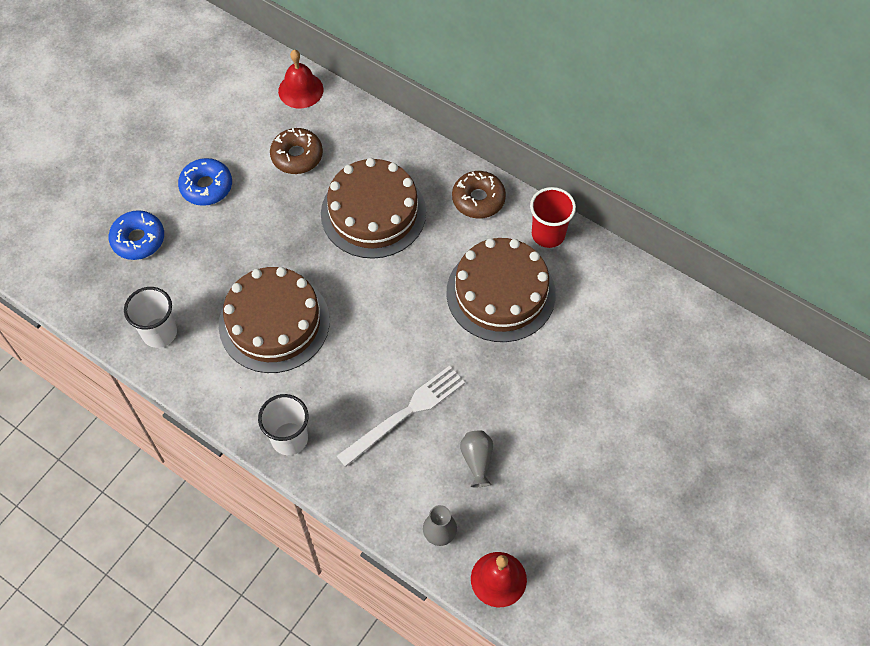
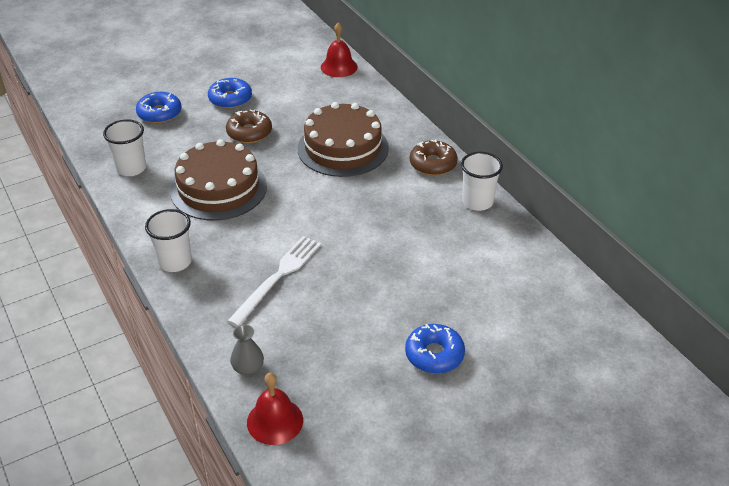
camera: 25 degrees right, 20 degrees down
(297, 156) = (309, 101): brown donut -> brown donut (249, 133)
(405, 413) = (278, 277): white fork -> white fork turned 45 degrees counterclockwise
(477, 460) = (315, 329): grey vase -> none
(500, 293) = (412, 226): brown cake -> none
(548, 234) = (477, 202): red cup -> white cup
(600, 441) = (434, 354): none -> blue donut

